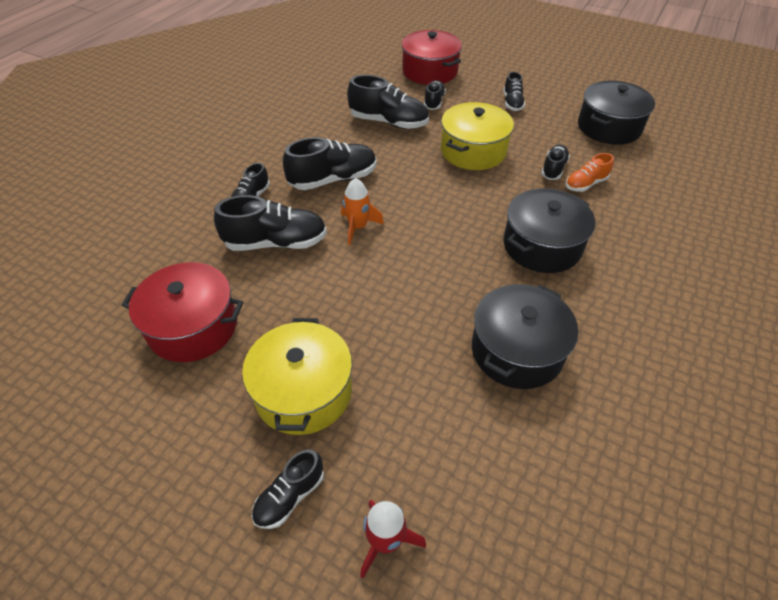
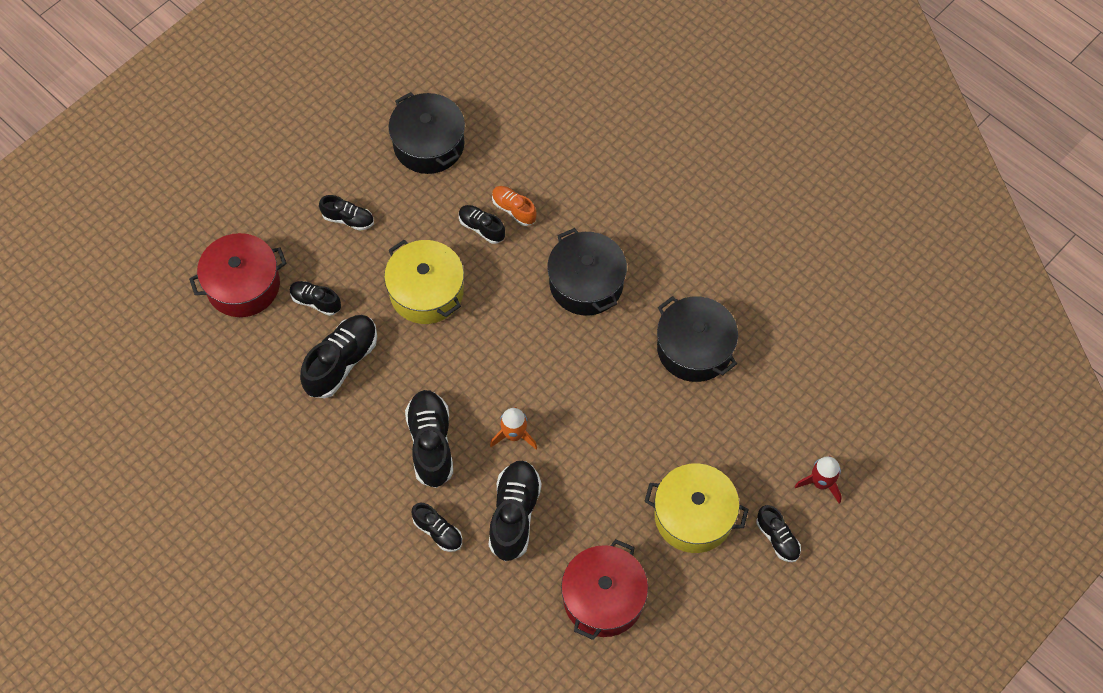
camera: 75 degrees left, 15 degrees up
(585, 184) = (514, 209): orange shoe -> orange shoe turned 150 degrees clockwise

